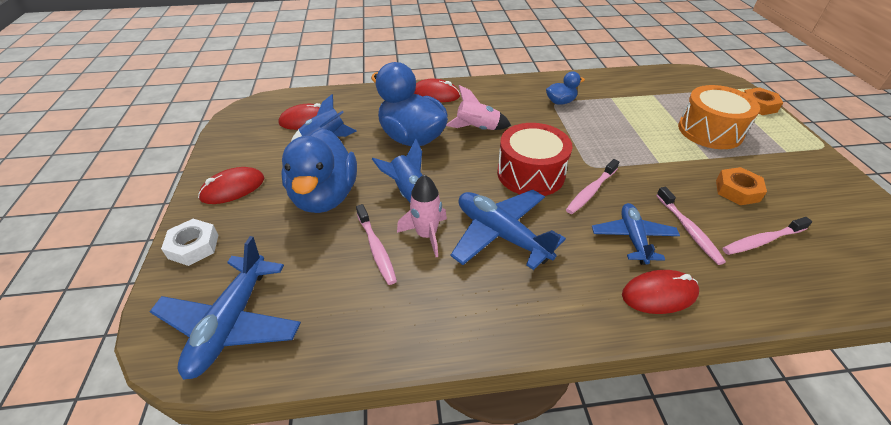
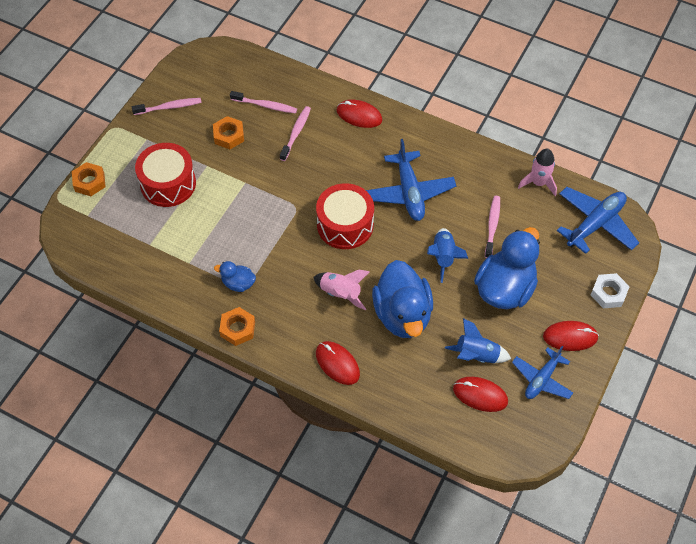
camera: 145 degrees left, 15 degrees up
(426, 235) = (455, 218): pink rocket -> pink rocket (538, 183)
(526, 83) = (237, 329): none -> orange nut
(591, 191) = (320, 188): pink toothbrush -> pink toothbrush (169, 107)
(633, 238) = (334, 147): blue plane -> blue plane (541, 379)
(710, 131) = (168, 184): orange drum -> red drum

